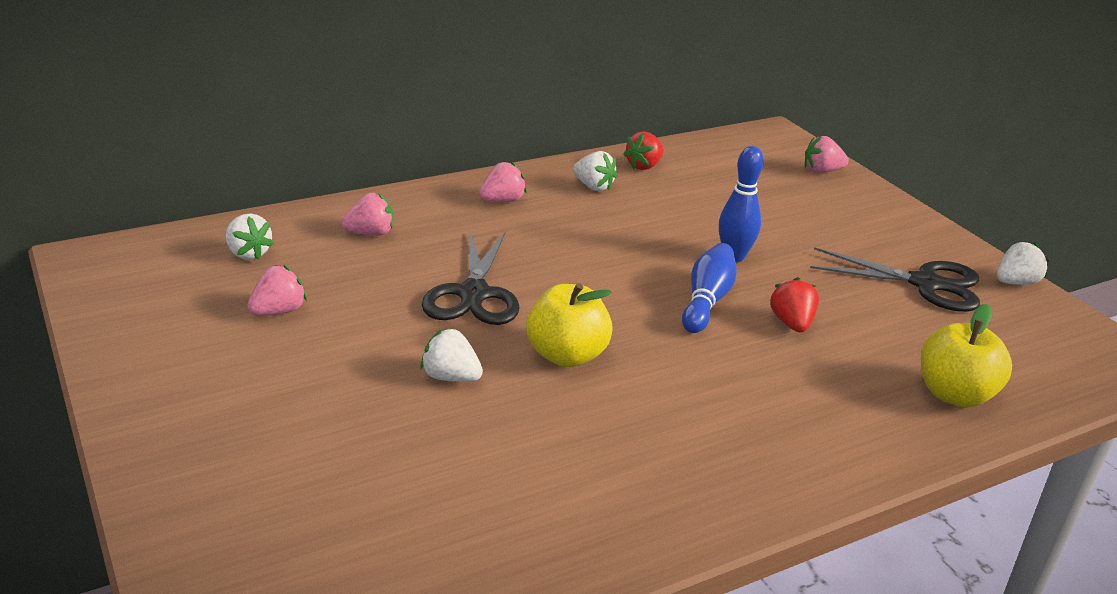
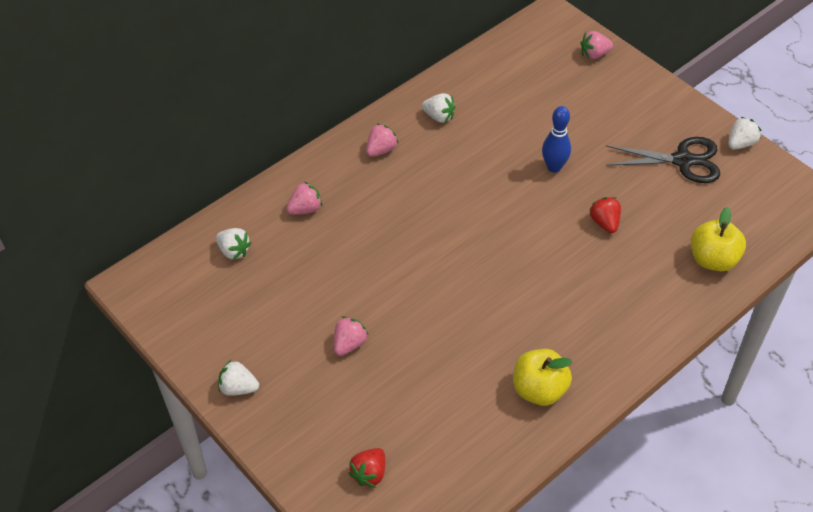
camera: 10 degrees left, 20 degrees up
(278, 311) = (280, 299): pink strawberry -> pink strawberry (349, 344)
(450, 377) = (410, 327): white strawberry -> white strawberry (238, 388)
(474, 294) = (397, 250): black scissors -> none
(566, 355) = (474, 289): yellow apple -> yellow apple (539, 390)
(644, 166) = (467, 83): red strawberry -> red strawberry (369, 473)
(706, 301) = (546, 215): blue bowling pin -> none

